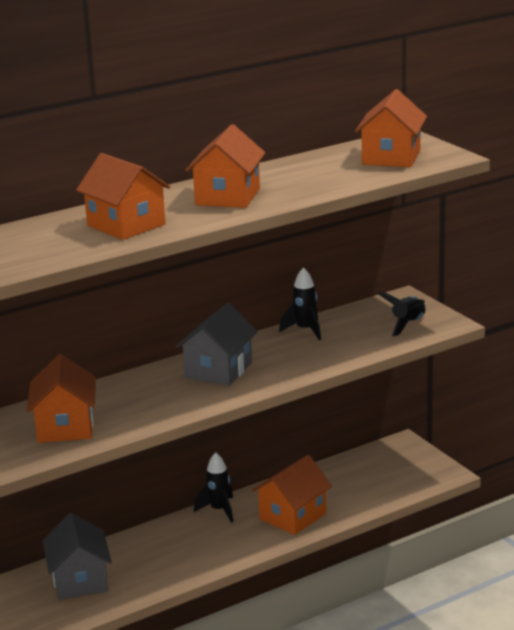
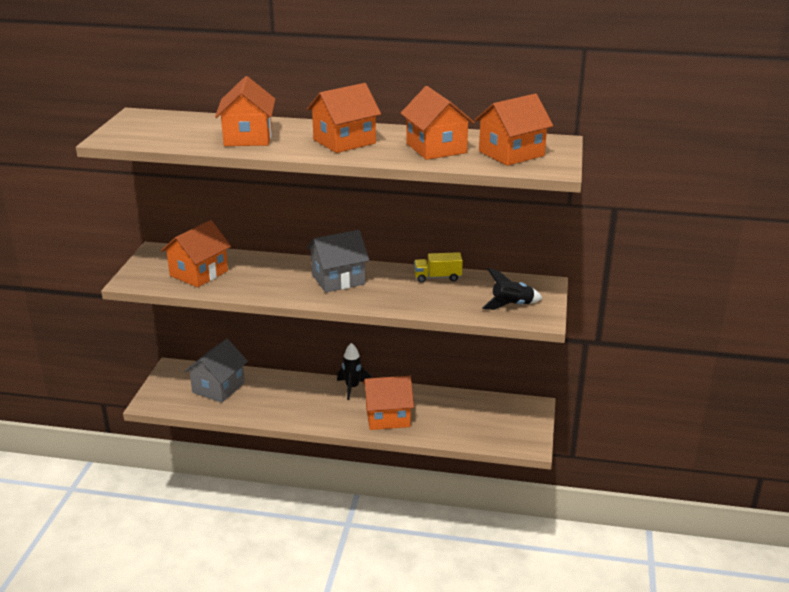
camera: 40 degrees right, 5 degrees up
(305, 330) = (437, 277): black rocket -> yellow truck
(321, 174) = (436, 148): none -> orange house

